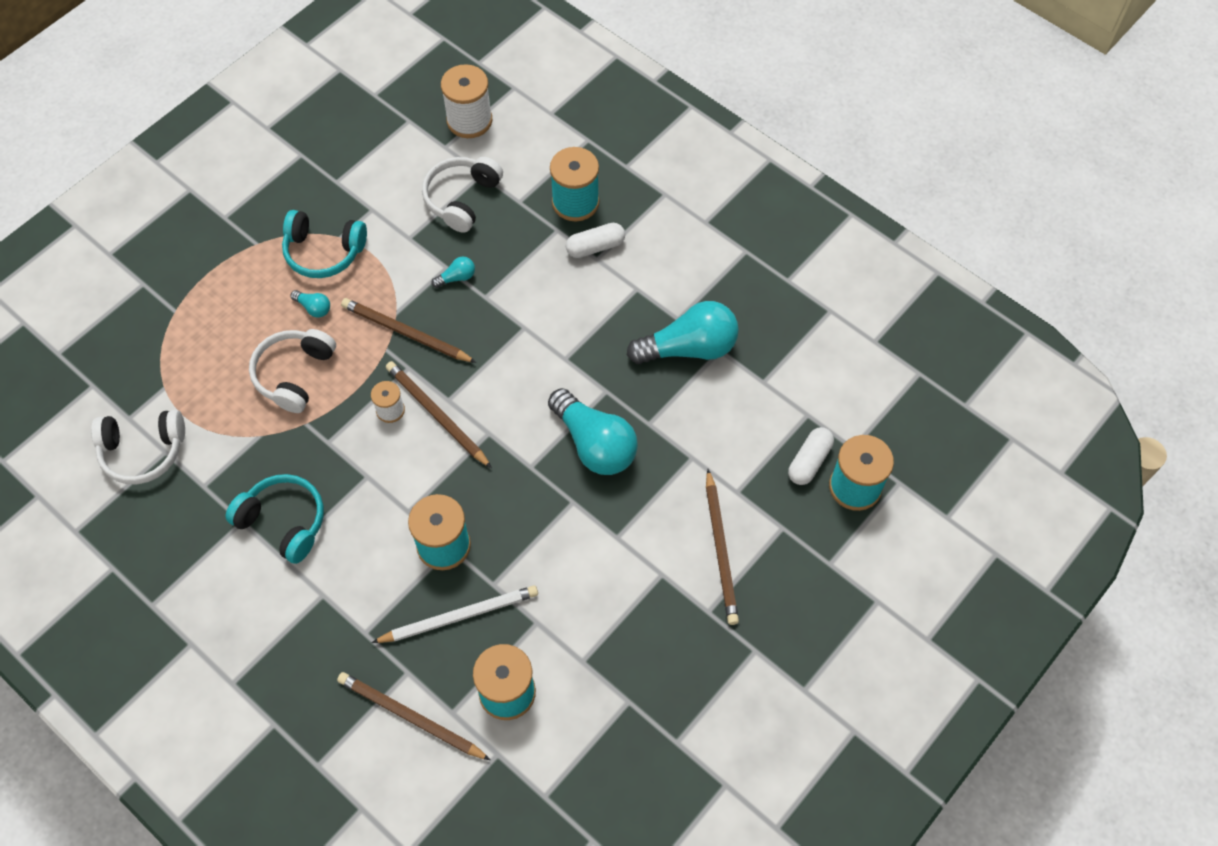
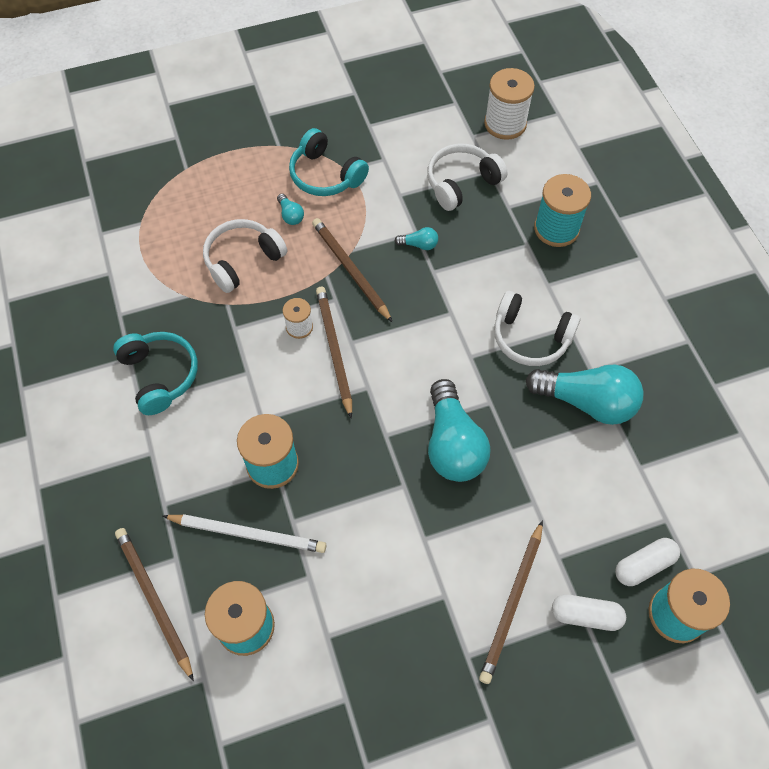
camera: 30 degrees right, 0 degrees up
(143, 451) = (93, 264): white headphones -> white headphones (530, 337)
(595, 247) = (552, 274): white capsule -> white capsule (585, 615)

